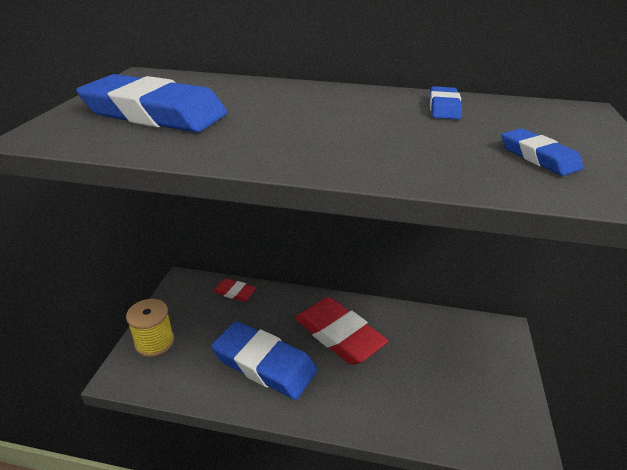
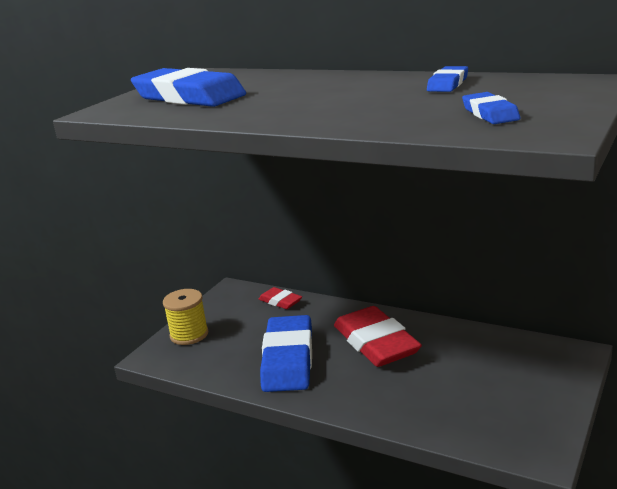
camera: 20 degrees right, 10 degrees down
(264, 364) = (288, 359): blue eraser -> blue eraser turned 45 degrees clockwise

